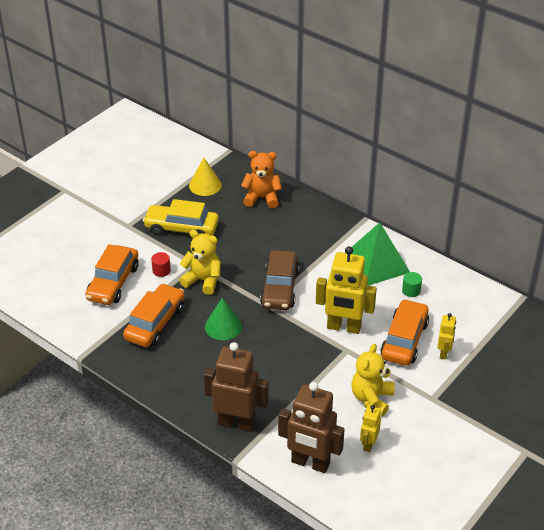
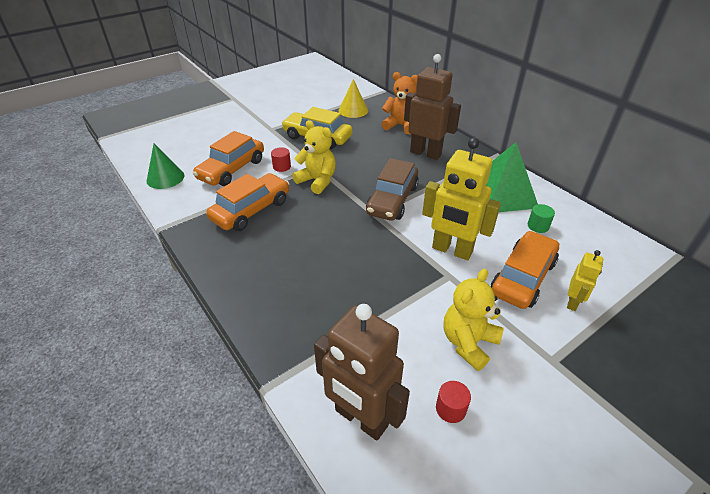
camera: 15 degrees right, 0 degrees up
(223, 326) = (319, 225): green cone -> green cone (165, 178)
(236, 423) = (286, 337): brown robot -> brown robot (425, 153)
(368, 444) = (450, 409): yellow robot -> red cylinder

